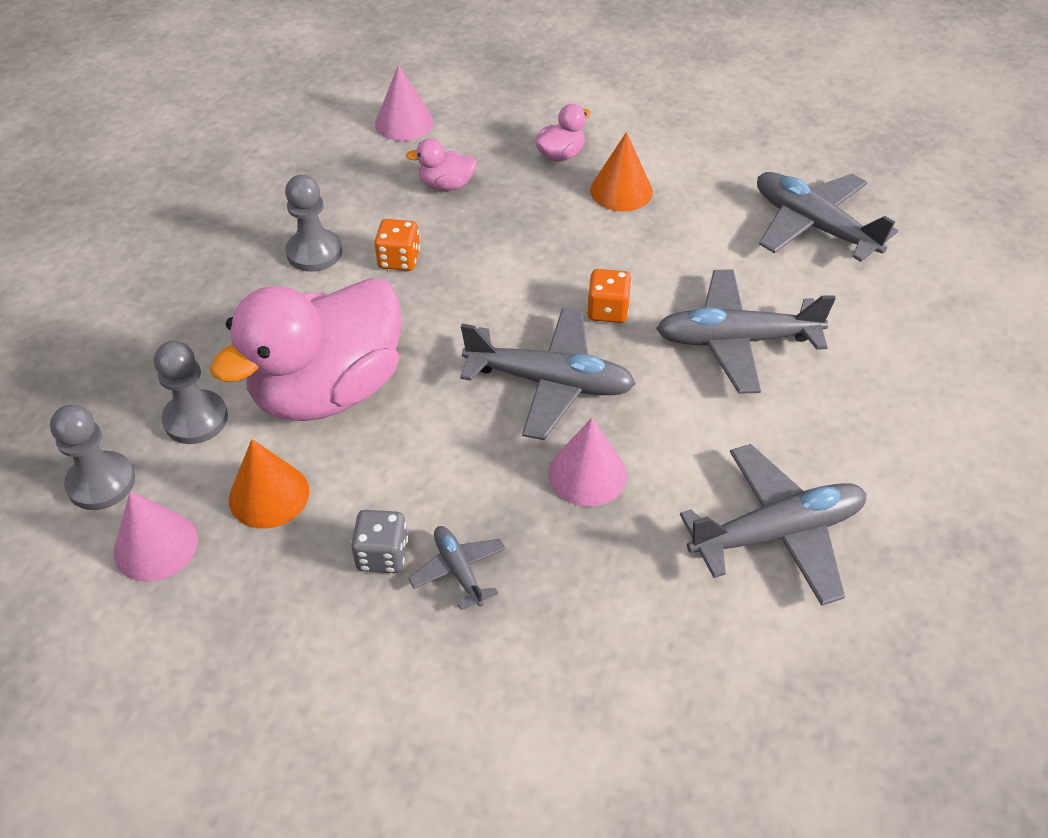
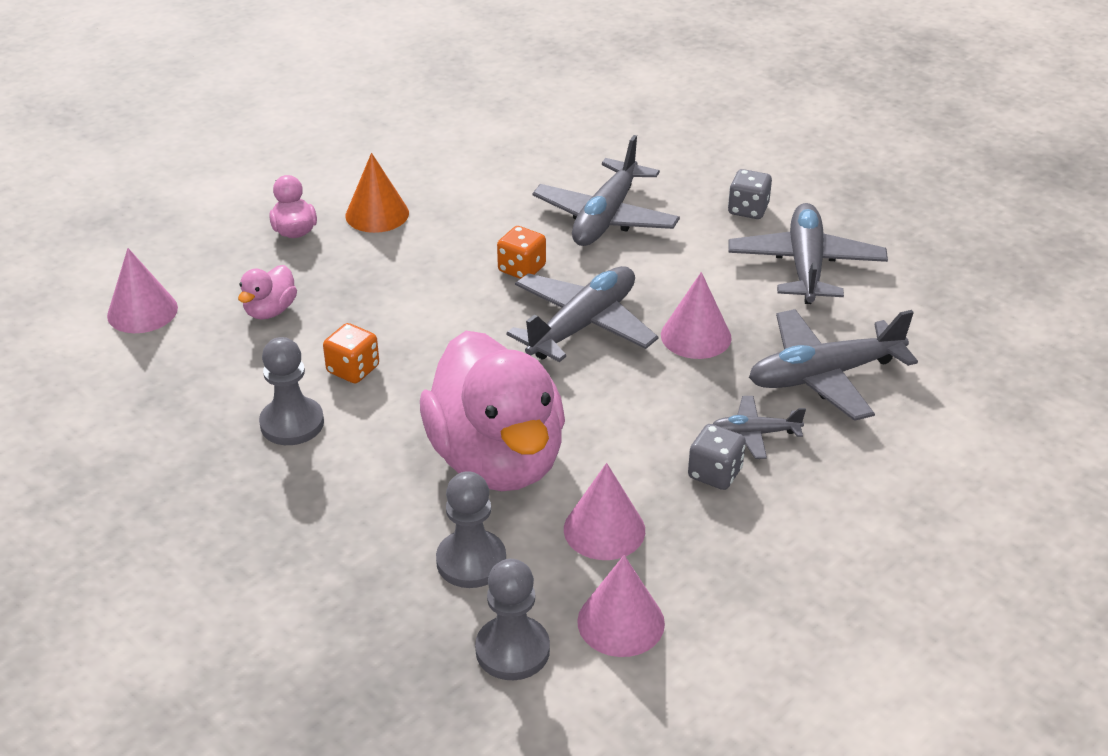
camera: 65 degrees left, 10 degrees down
(269, 495) = (604, 529): orange cone -> pink cone
(813, 226) = (508, 138): grey plane -> grey plane (824, 376)
(844, 450) = (748, 210): none -> grey dice

